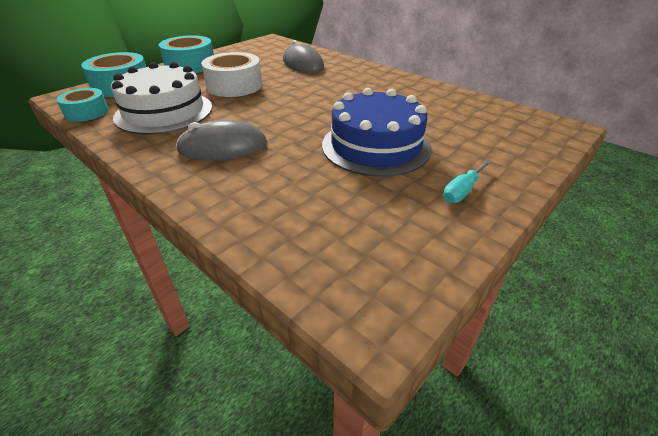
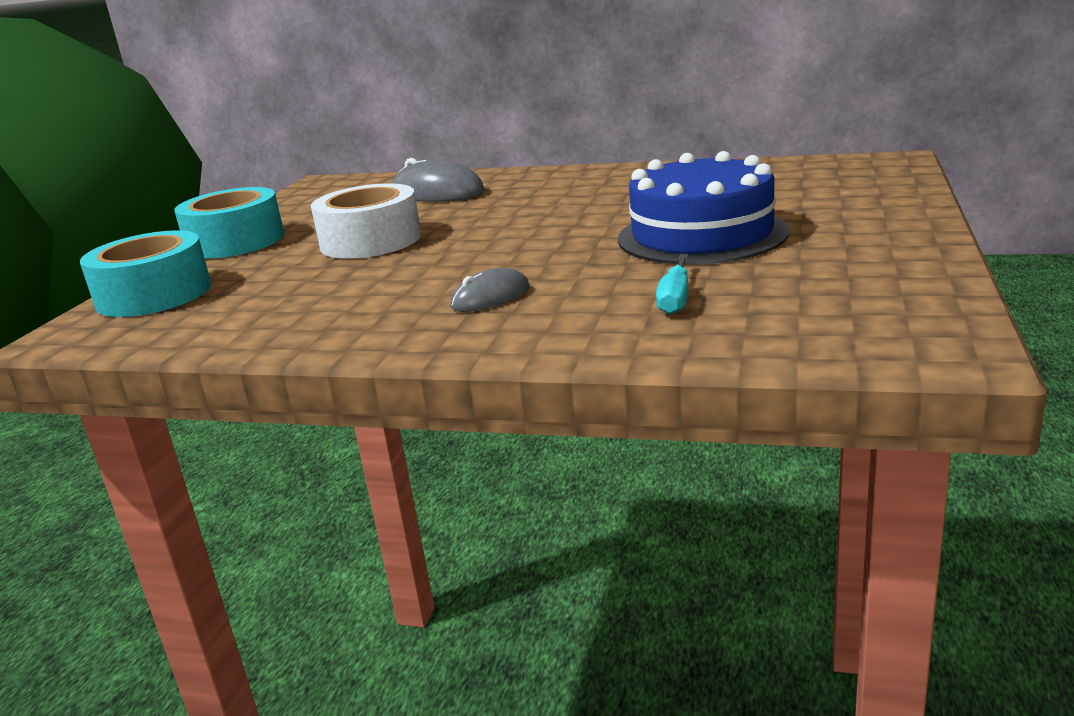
camera: 25 degrees left, 15 degrees down
(87, 112) = (159, 336): turquoise tape -> none
(164, 112) = (309, 296): white cake -> none
(223, 147) = (490, 297): grey mouse -> grey mouse, size x0.59
(462, 191) = (868, 237): turquoise screwdriver -> turquoise screwdriver (675, 299)

